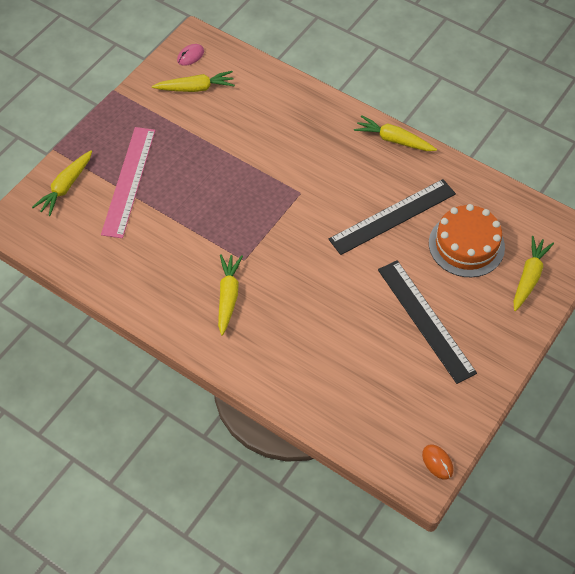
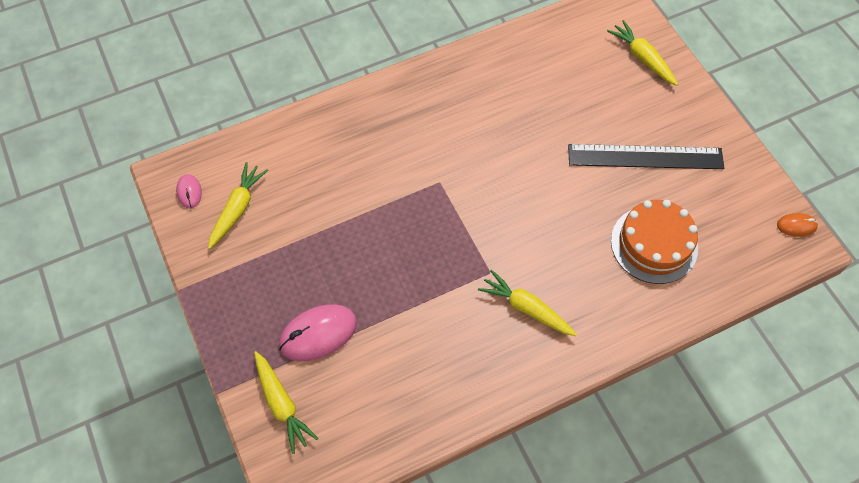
camera: 60 degrees left, 5 degrees up
(129, 181) = (318, 334): pink ruler -> pink mouse
(393, 216) = (516, 122): black ruler -> none
(394, 140) = (428, 75): yellow carrot -> none
(466, 245) = (582, 84): orange cake -> orange cake (654, 244)

